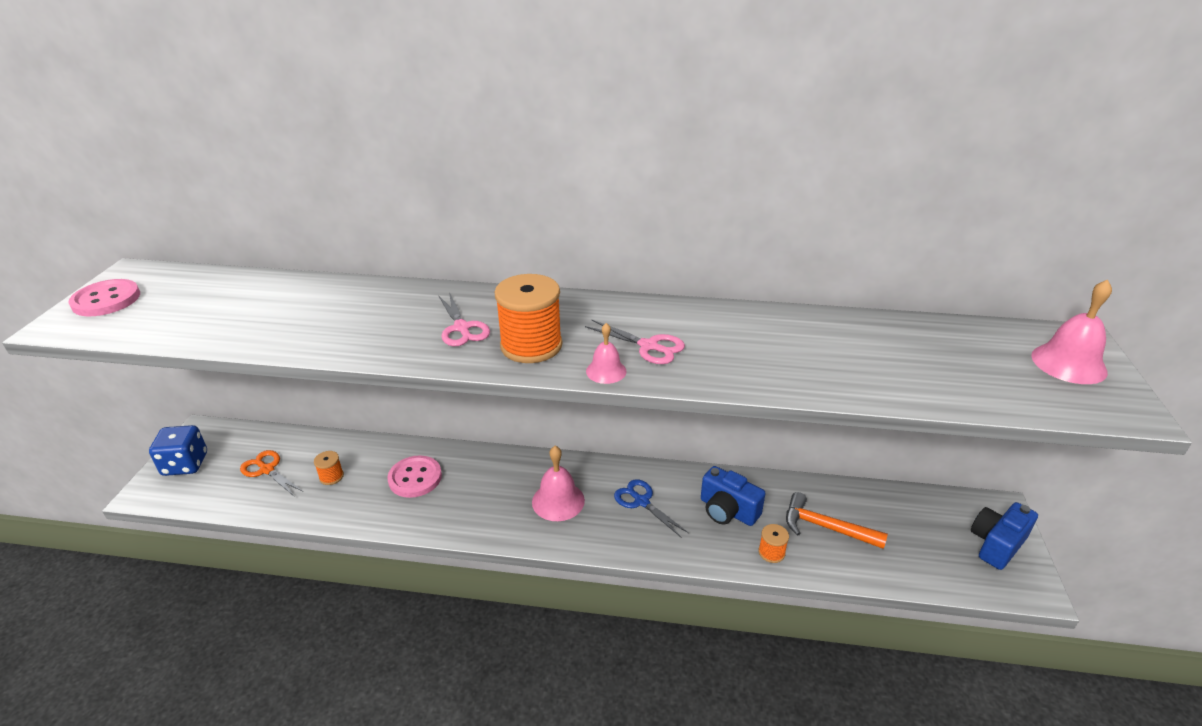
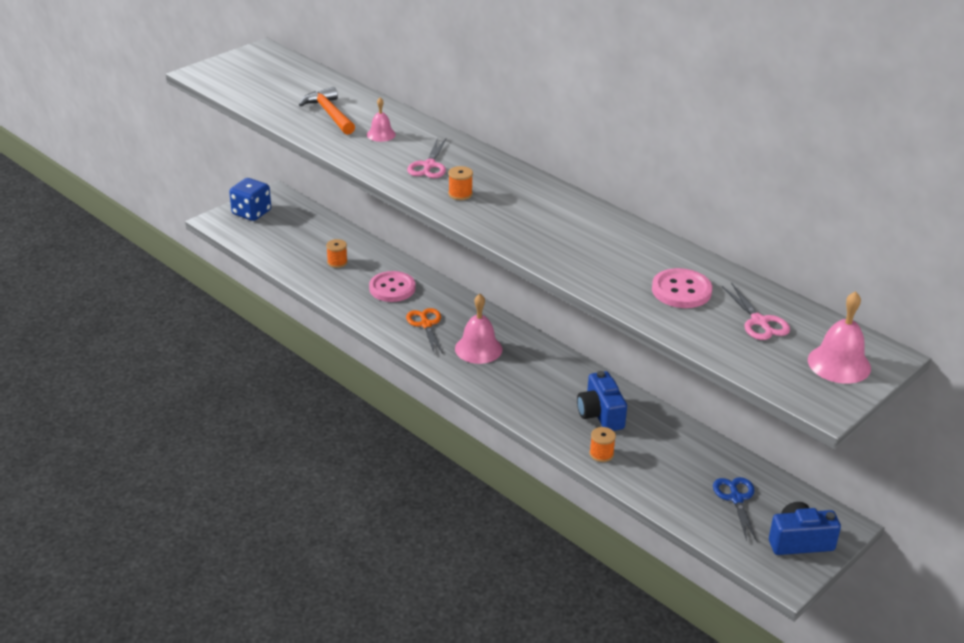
camera: 35 degrees right, 0 degrees up
(106, 300) = (236, 65): pink button -> pink button (681, 290)
(267, 469) = (299, 239): orange scissors -> orange scissors (426, 324)
(531, 346) = (460, 194): orange spool -> orange spool, size x0.49
(606, 371) = (488, 228): pink bell -> pink bell (381, 134)
(641, 501) = (540, 378): blue scissors -> blue scissors (736, 498)
(648, 346) = (537, 225): pink scissors -> pink scissors (759, 322)
(825, 527) = (666, 461): orange hammer -> orange hammer (329, 114)

